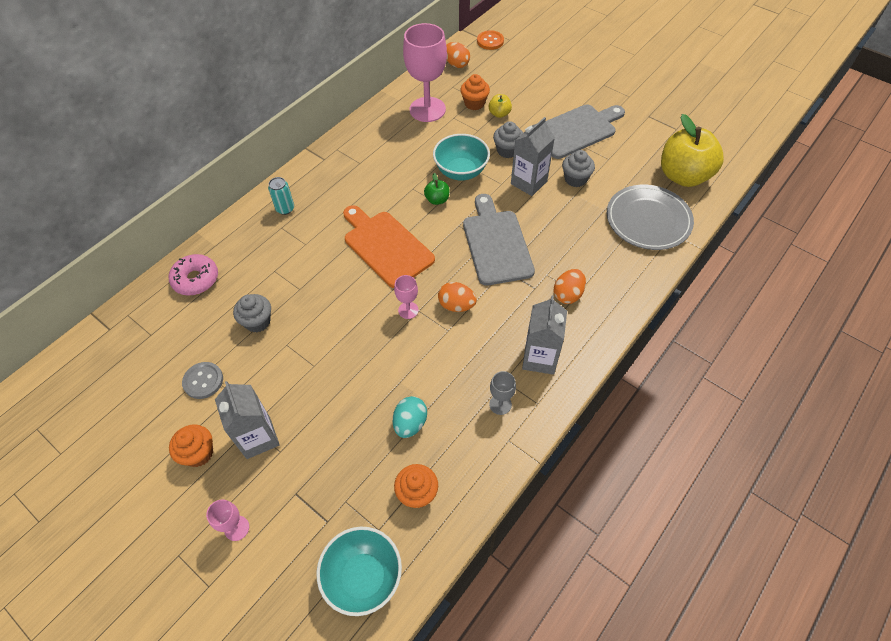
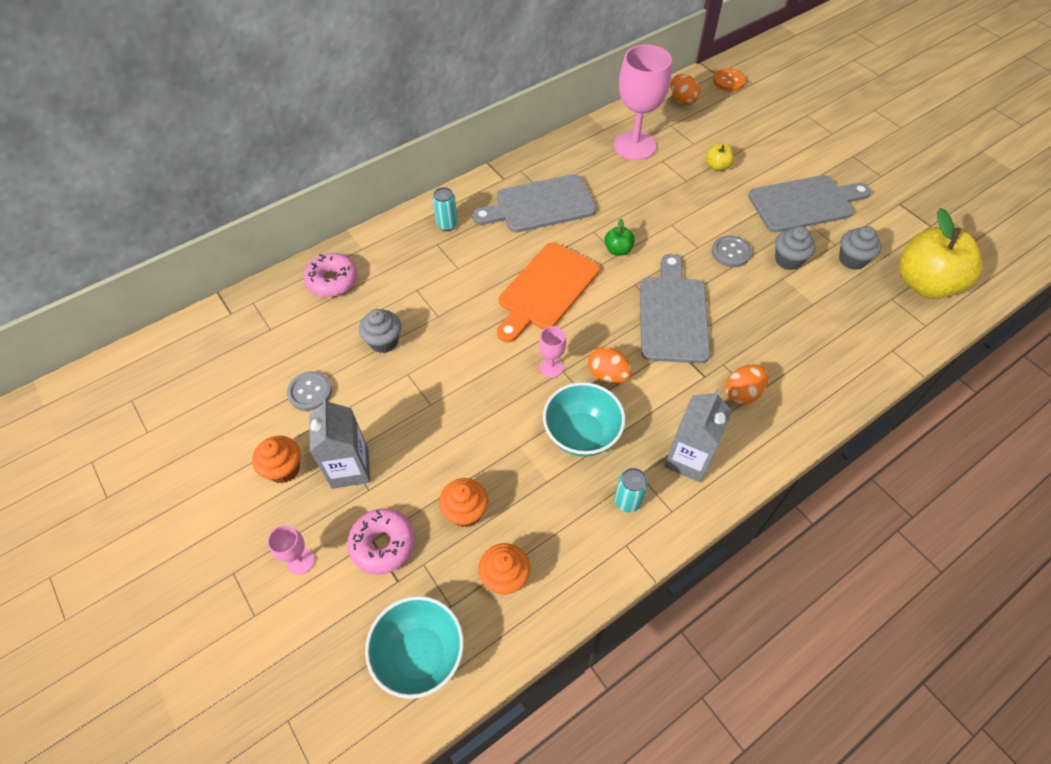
camera: 15 degrees right, 0 degrees up
(305, 494) = (383, 544): none -> pink donut
(361, 175) = (540, 205): none -> grey cutting board
(386, 246) = (546, 290): orange cutting board -> orange cutting board turned 120 degrees counterclockwise
(410, 423) = (518, 496): turquoise egg -> none
(461, 171) = (654, 223): turquoise bowl -> turquoise bowl (581, 434)
(474, 103) = (691, 149): orange cupcake -> orange cupcake (465, 511)
(500, 404) = (627, 501): grey goblet -> turquoise can
(507, 150) = (715, 210): grey cupcake -> grey cupcake (852, 260)
(529, 182) = (730, 252): grey carton -> grey button
(648, 220) = (865, 327): grey plate -> none

